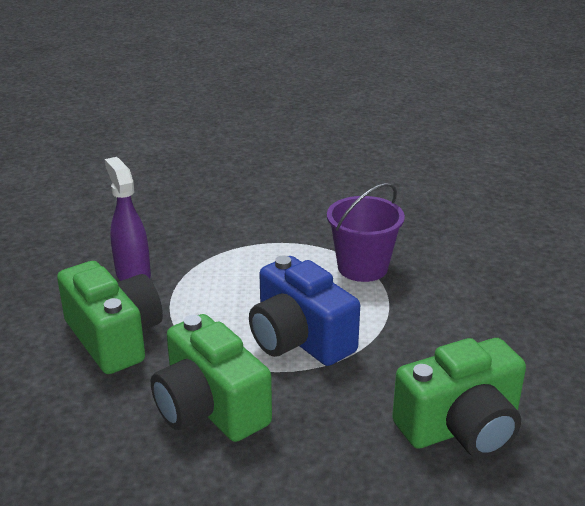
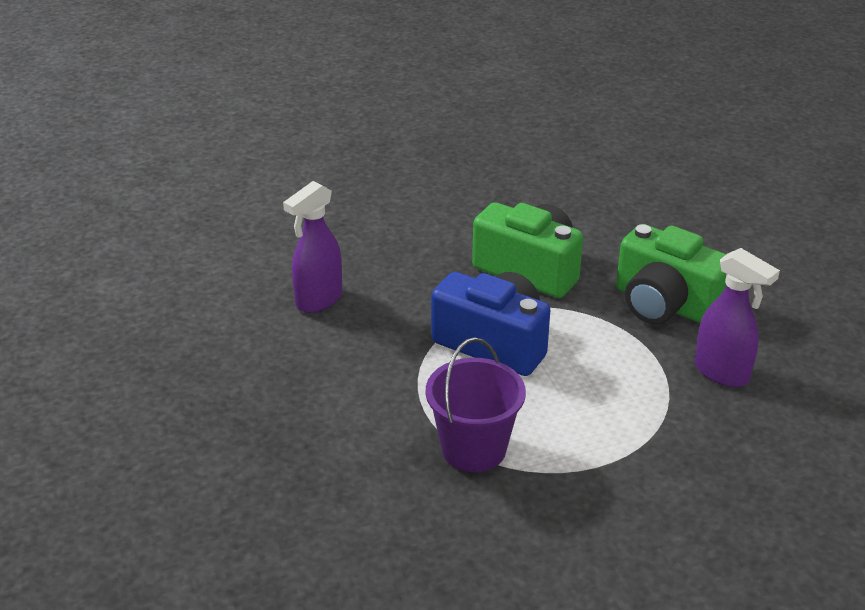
camera: 160 degrees right, 5 degrees up
(461, 427) = (318, 300): green camera -> purple spray bottle

